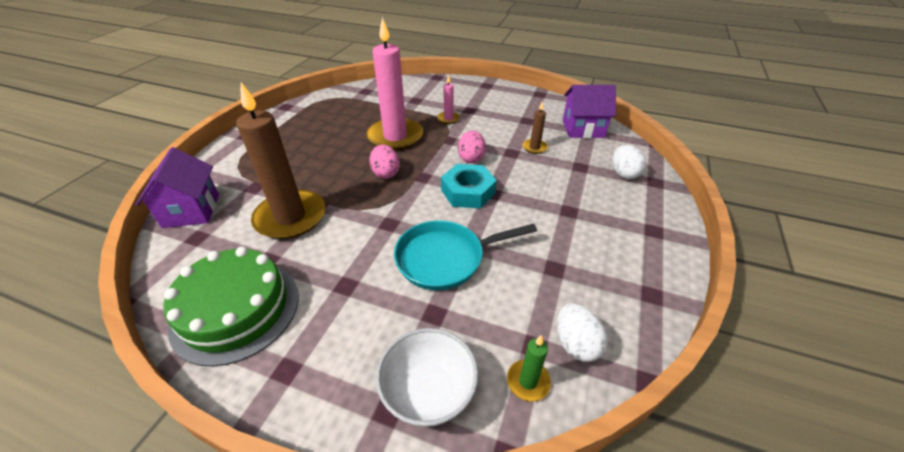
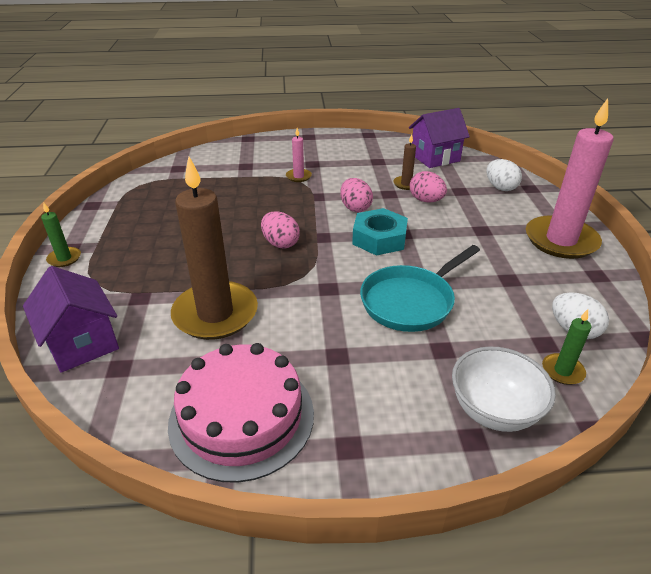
camera: 25 degrees left, 5 degrees down
(235, 143) = (64, 258): none -> green candle
(236, 309) = (242, 417): green cake -> pink cake
(395, 137) = (257, 206): pink candle -> pink candle (561, 240)
(539, 168) = (426, 200): none -> pink egg

